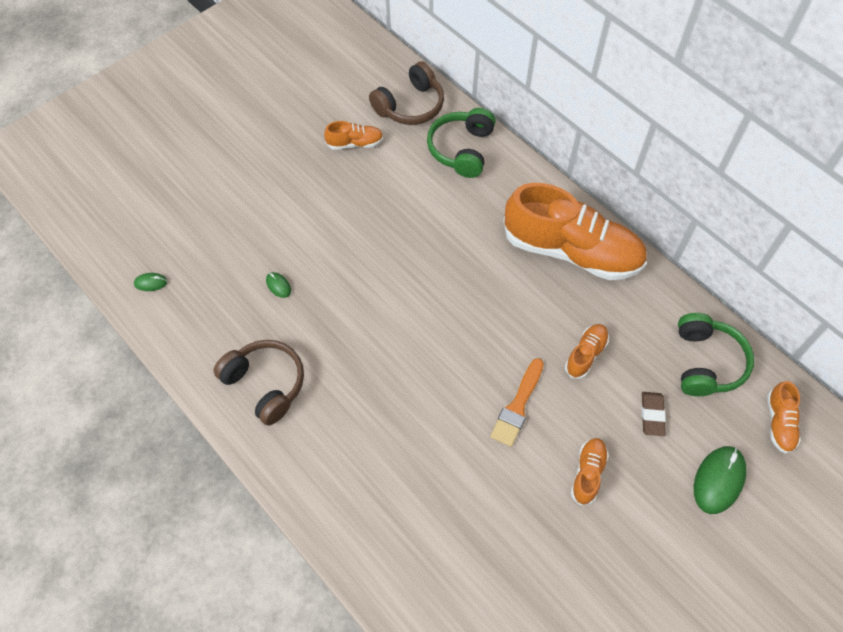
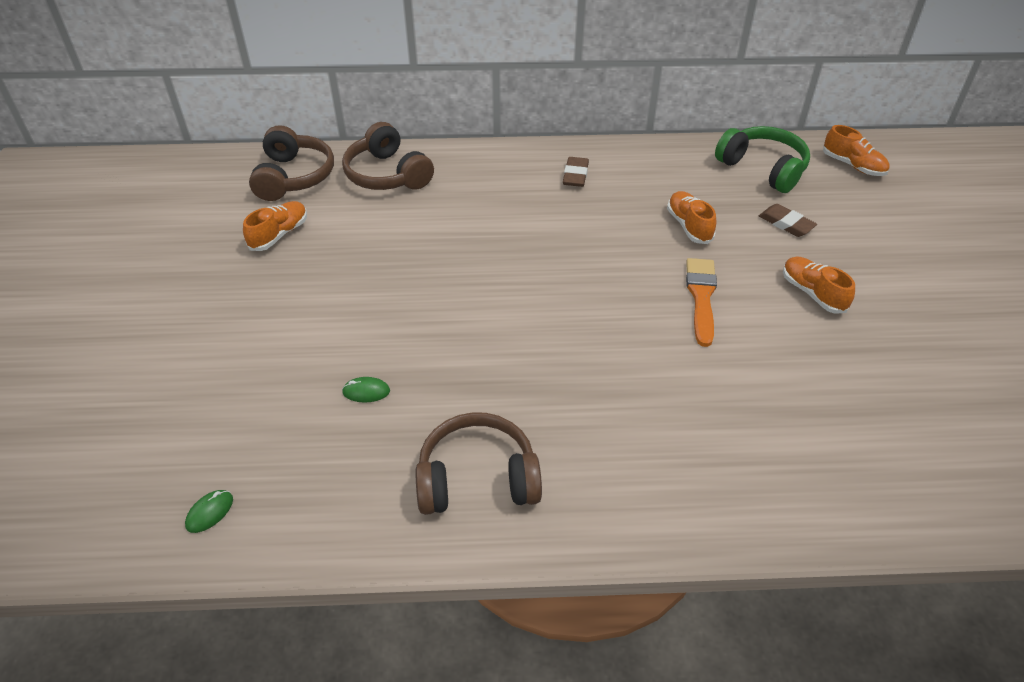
camera: 50 degrees left, 15 degrees down
(462, 149) = (387, 174): green headphones -> brown headphones
(517, 406) = (701, 297): orange brush -> orange brush turned 150 degrees counterclockwise
(571, 251) = (575, 175): orange shoe -> brown eraser
(718, 480) = (881, 224): green mouse -> none

